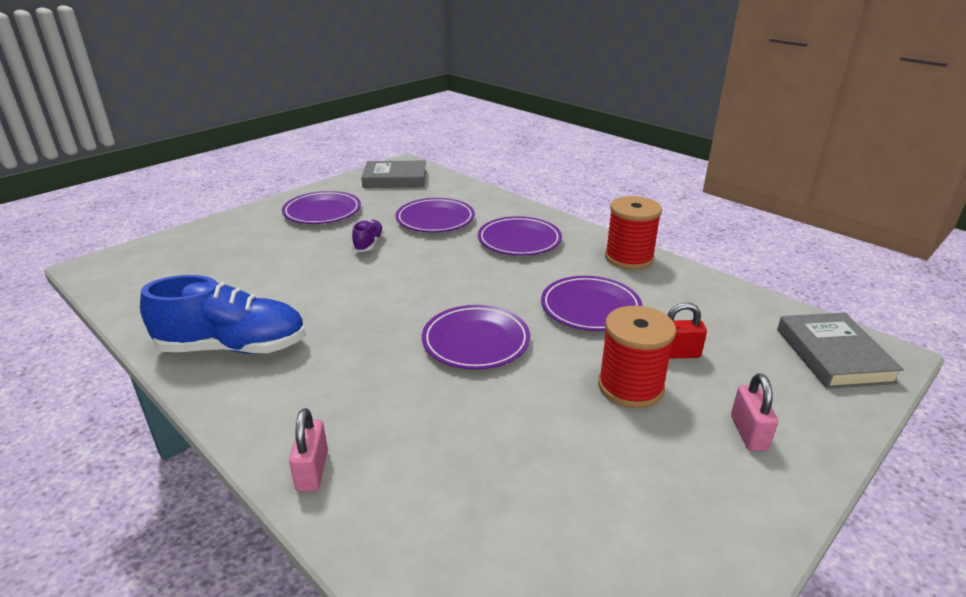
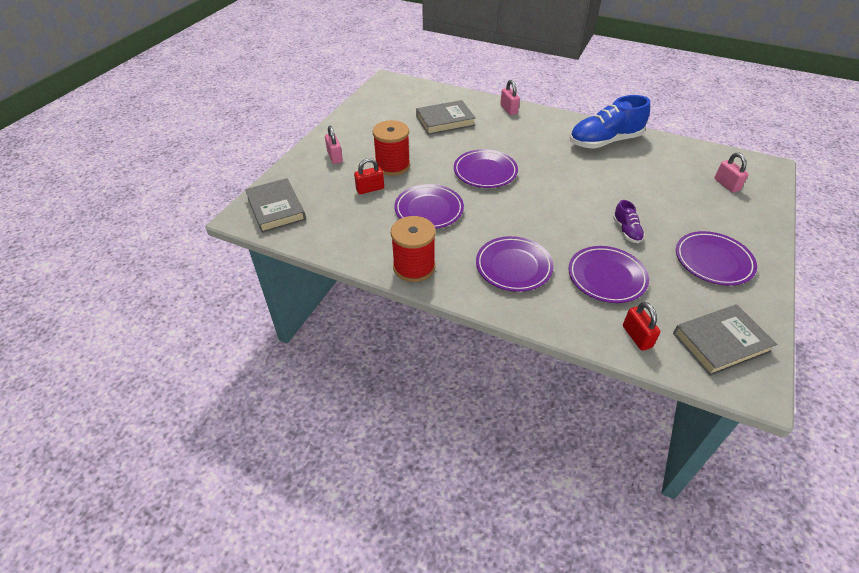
camera: 160 degrees right, 15 degrees up
(184, 260) = (726, 185): none -> pink padlock
(453, 190) = (636, 336): none -> red padlock
(480, 474) = (445, 121): none -> grey book

